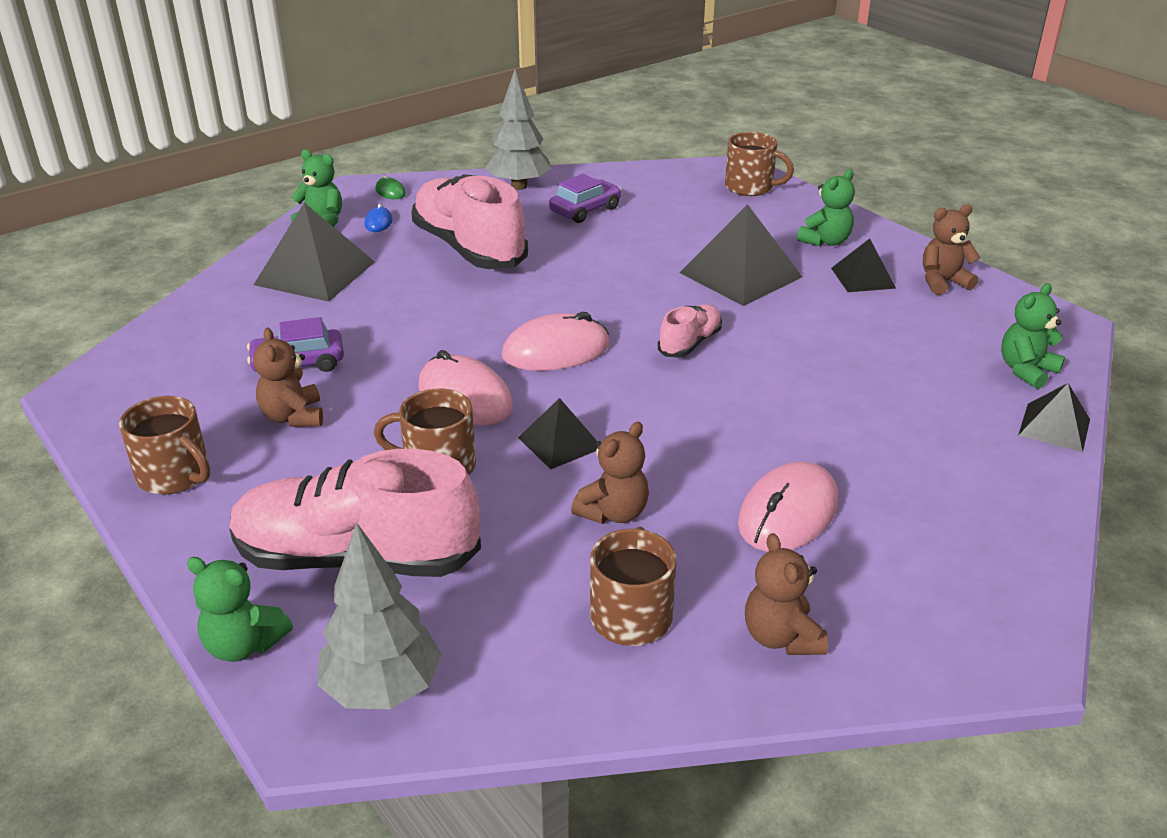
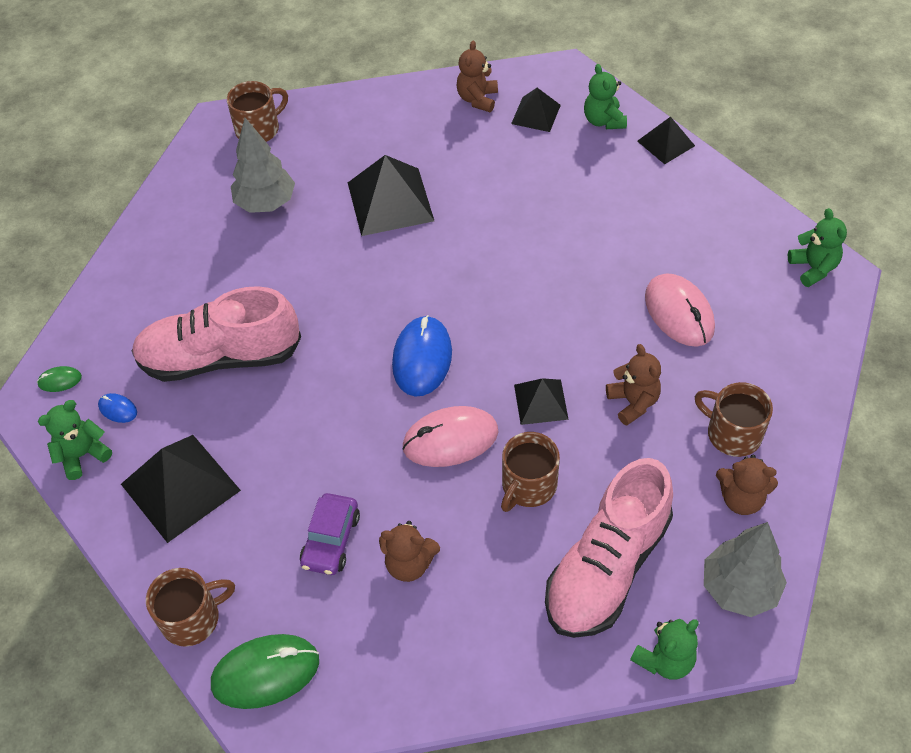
camera: 60 degrees left, 20 degrees up
(134, 373) = (265, 673): none -> green mouse
(175, 475) = (444, 667): brown mug -> brown mug (192, 618)
(519, 186) = (130, 279): grey tree -> grey tree (266, 203)
(556, 350) = (422, 358): pink mouse -> blue mouse
(585, 210) = (213, 251): purple car -> none
(690, 343) = (464, 274): pink shoe -> none
(781, 637) = (782, 369): brown teddy bear -> brown teddy bear (741, 499)
(825, 241) = (377, 129): green teddy bear -> green teddy bear (813, 268)
(863, 278) = (443, 137): black pyramid -> black pyramid (536, 114)

